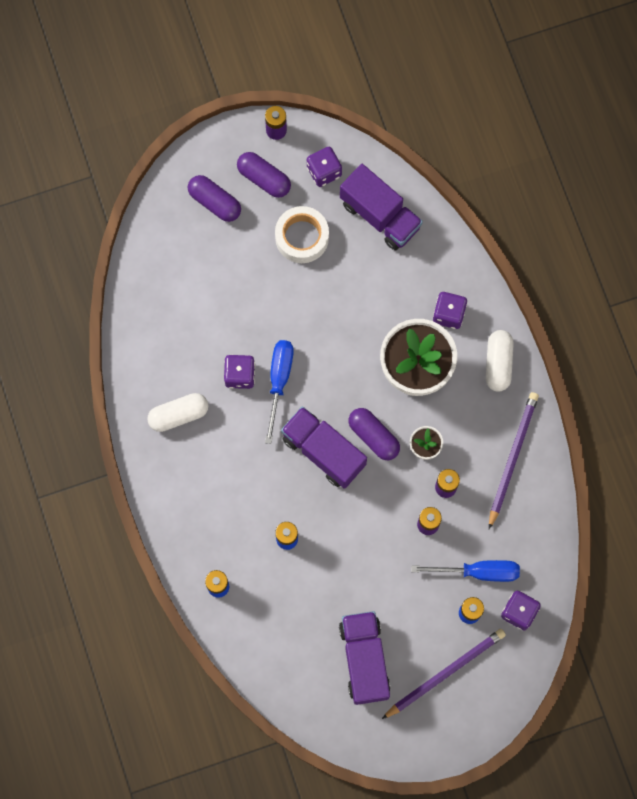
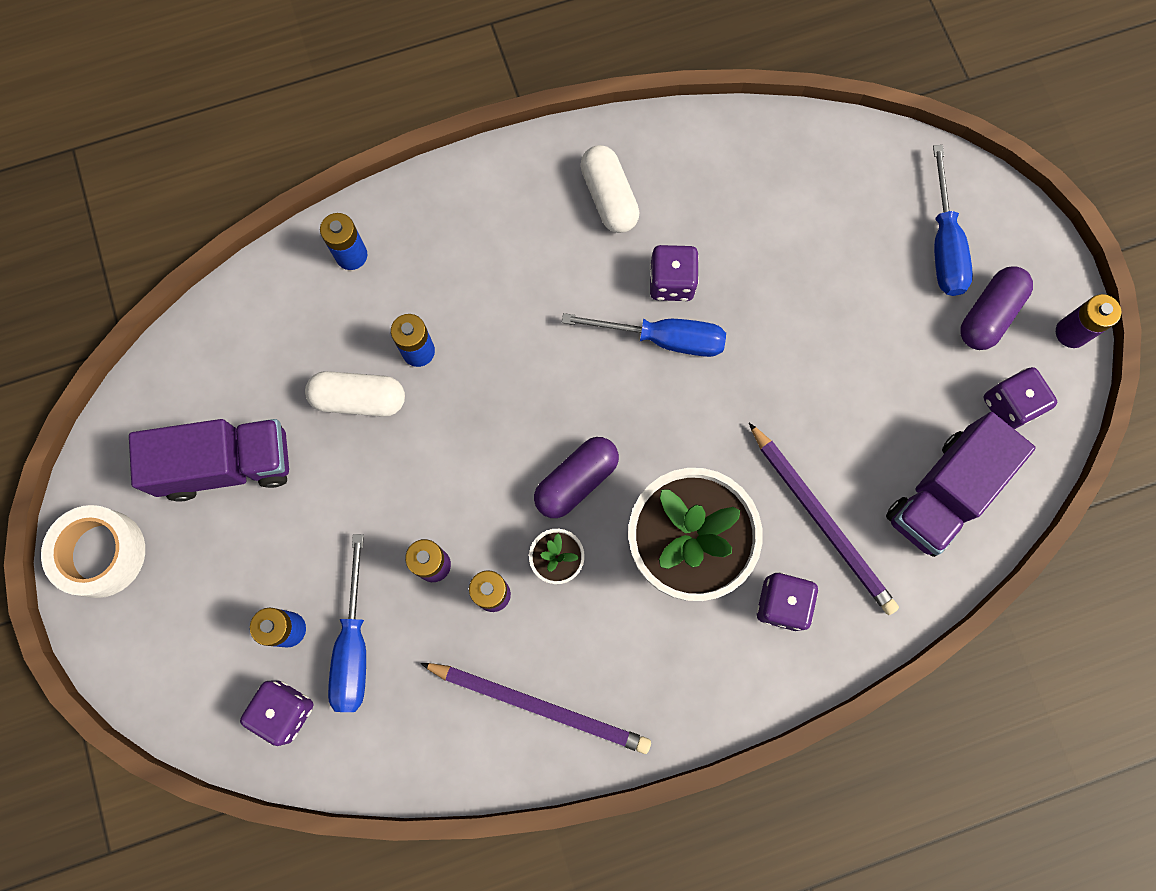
camera: 90 degrees right, 0 degrees up
(214, 202) = (943, 244): purple capsule -> blue screwdriver
(302, 237) = (896, 372): white tape -> white tape (101, 553)
(323, 451) = (552, 405): purple truck -> none
(445, 673) = (197, 589): purple pencil -> purple pencil (822, 521)
(498, 363) = (700, 685): white capsule -> white capsule (359, 399)

